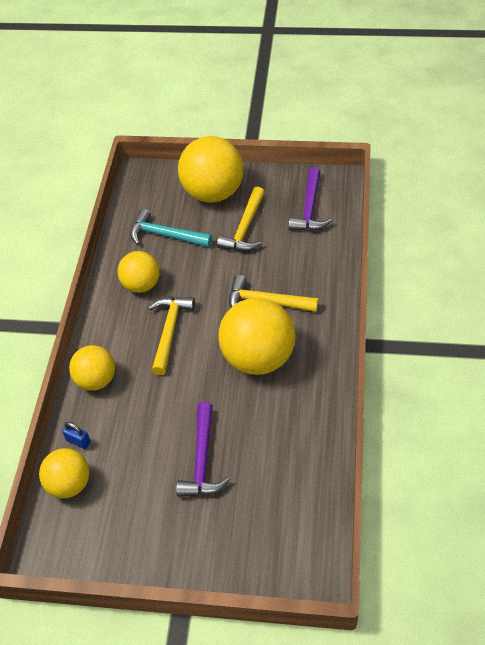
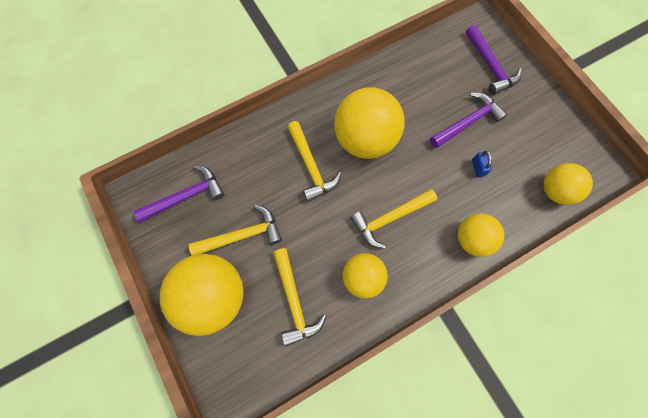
camera: 130 degrees left, 20 degrees up
(78, 441) = (524, 211): blue padlock -> blue padlock (478, 168)
(165, 235) = (294, 301): turquoise hammer -> yellow hammer
(248, 537) = (490, 66): none -> purple hammer

